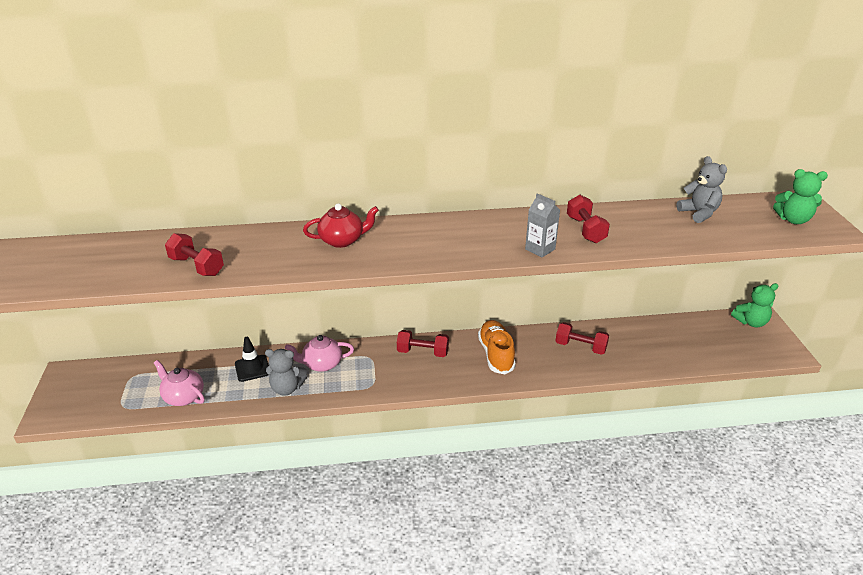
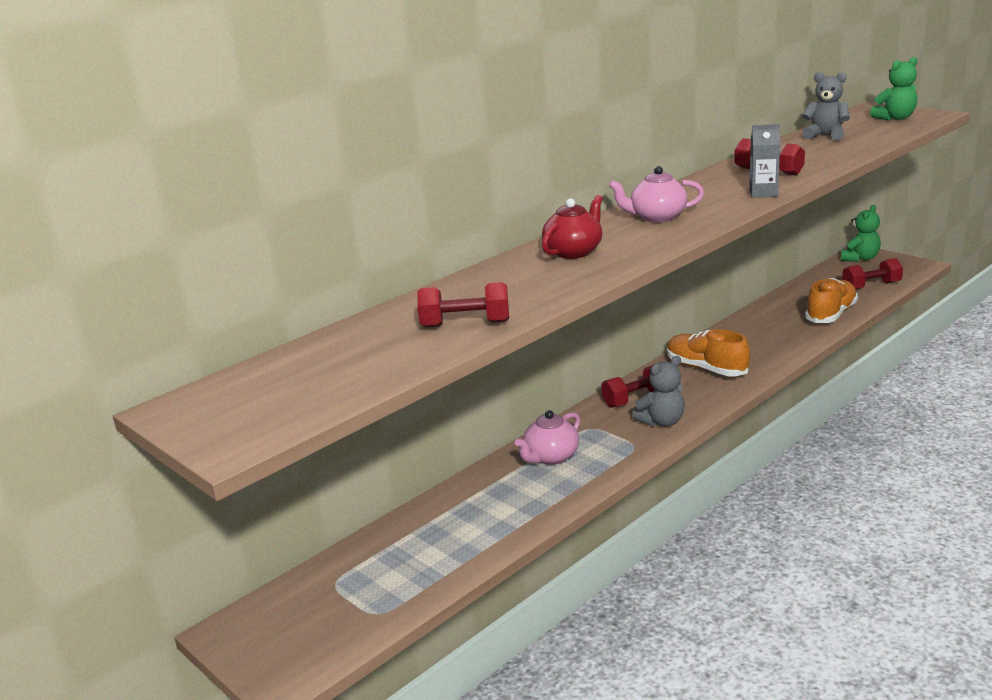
camera: 35 degrees left, 10 degrees down
(183, 397) = (441, 563): pink teapot -> pink teapot (657, 217)
(252, 368) = (478, 499): black traffic cone -> none
(287, 388) = (550, 493): grey teddy bear -> grey teddy bear (661, 421)
(580, 347) = (766, 330): red dumbbell -> red dumbbell (871, 286)
(646, 359) = (831, 314): none -> orange shoe

